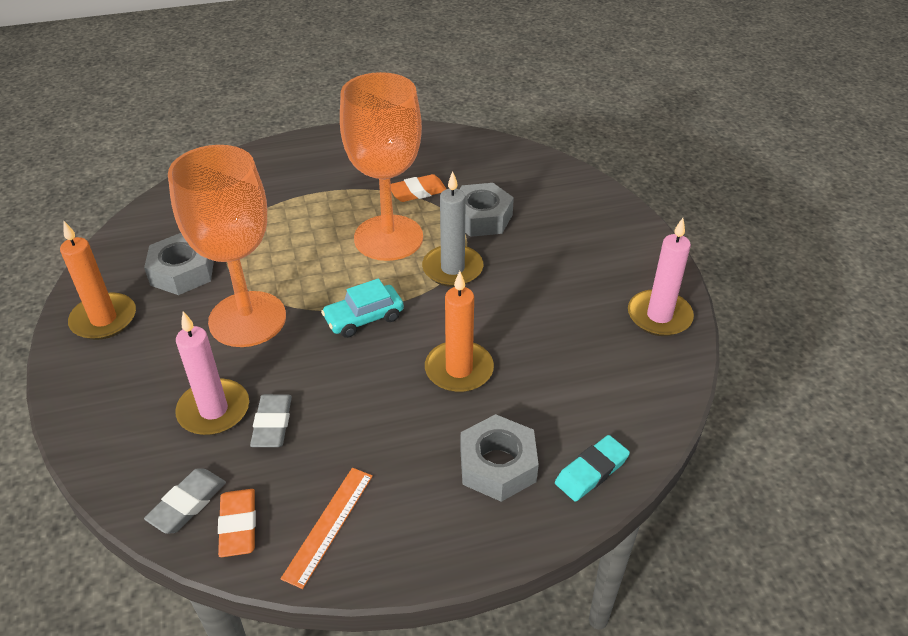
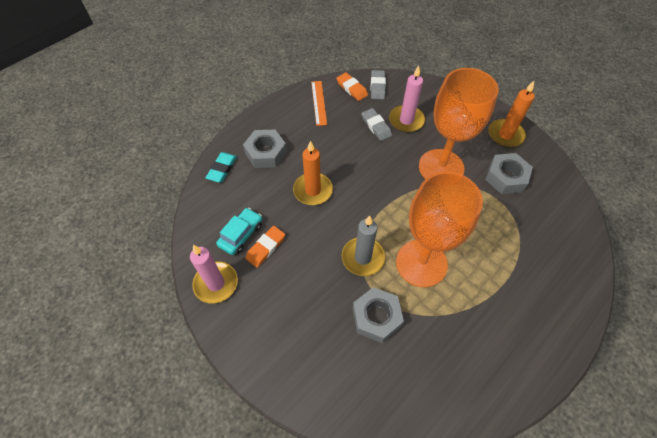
camera: 150 degrees right, 15 degrees up
(364, 318) = (384, 197): turquoise car -> turquoise car (241, 235)
(418, 192) = (440, 321): orange eraser -> orange eraser (265, 248)

